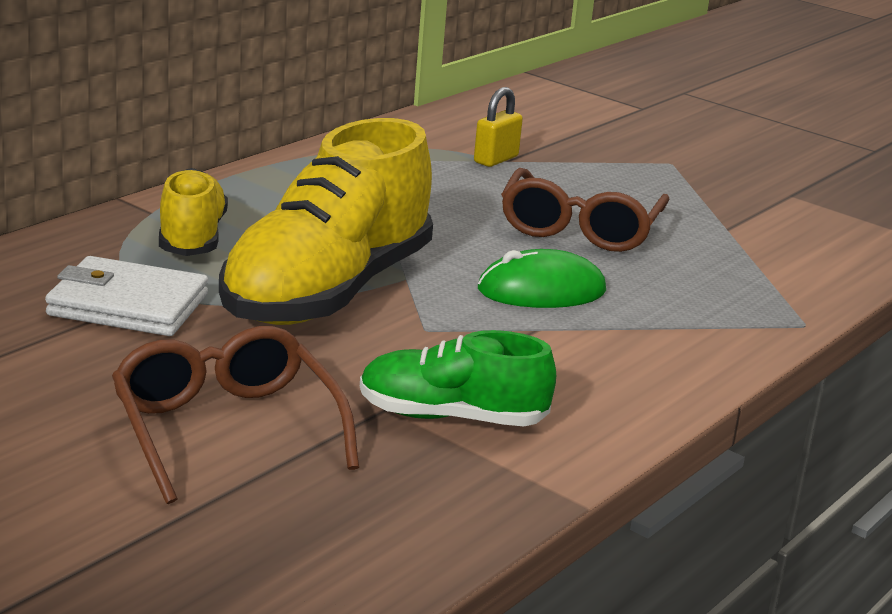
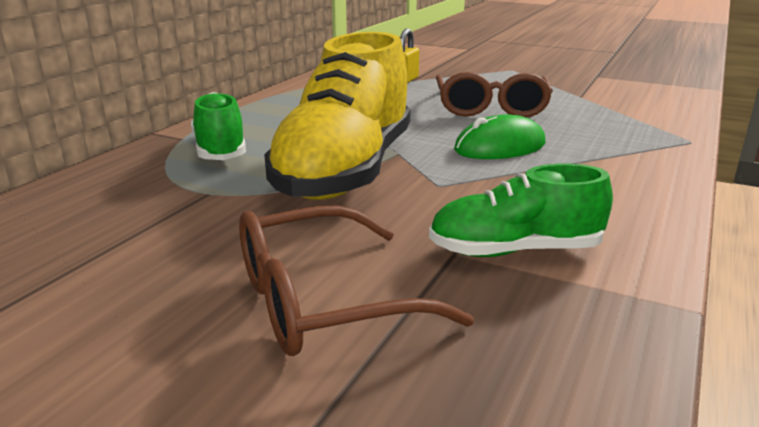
camera: 10 degrees left, 0 degrees up
(128, 305) = (185, 205): white wallet -> none
(192, 237) = (220, 150): yellow shoe -> green shoe
(226, 429) = (322, 301): brown glasses -> brown glasses turned 75 degrees counterclockwise

